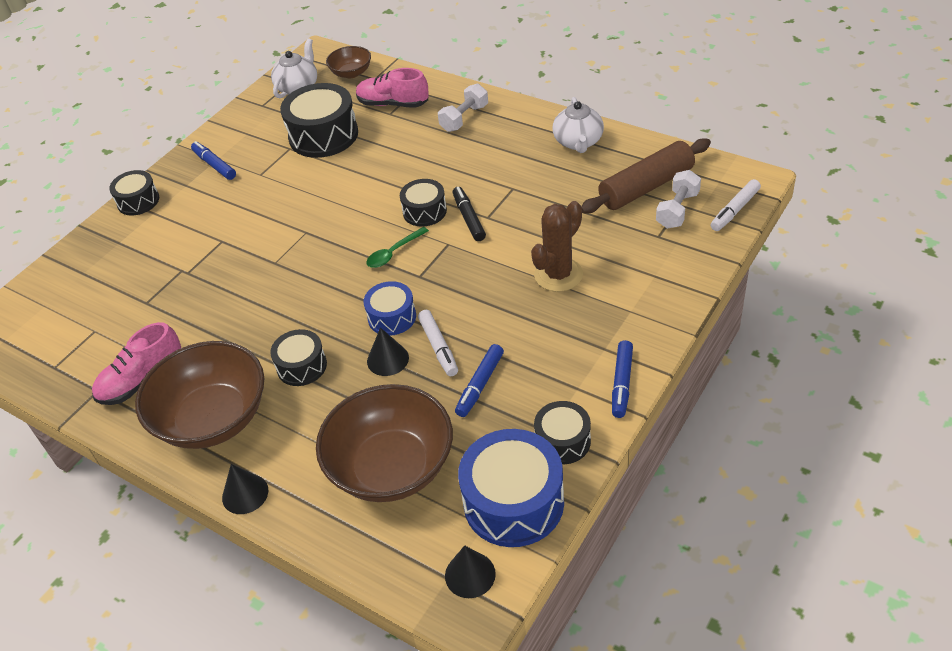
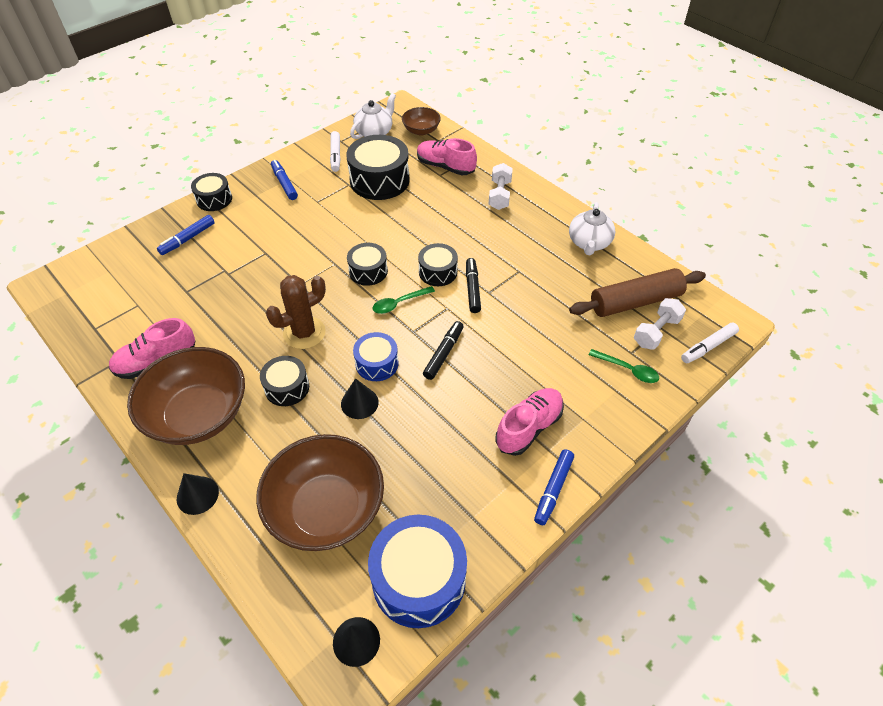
camera: 10 degrees right, 5 degrees up
(438, 347) = (406, 404): white marker -> white marker (335, 155)
(461, 288) = (443, 353): none -> black marker
(464, 118) = (499, 195): white dumbbell -> white dumbbell turned 45 degrees counterclockwise
(480, 385) = (429, 452): blue marker -> blue marker (188, 239)
(558, 275) = (531, 365): brown cactus -> brown cactus (304, 333)
(563, 441) = (482, 531): black drum -> black drum (368, 271)
(576, 334) = (529, 428): none -> pink shoe
(660, 253) = (628, 370): none -> green spoon

